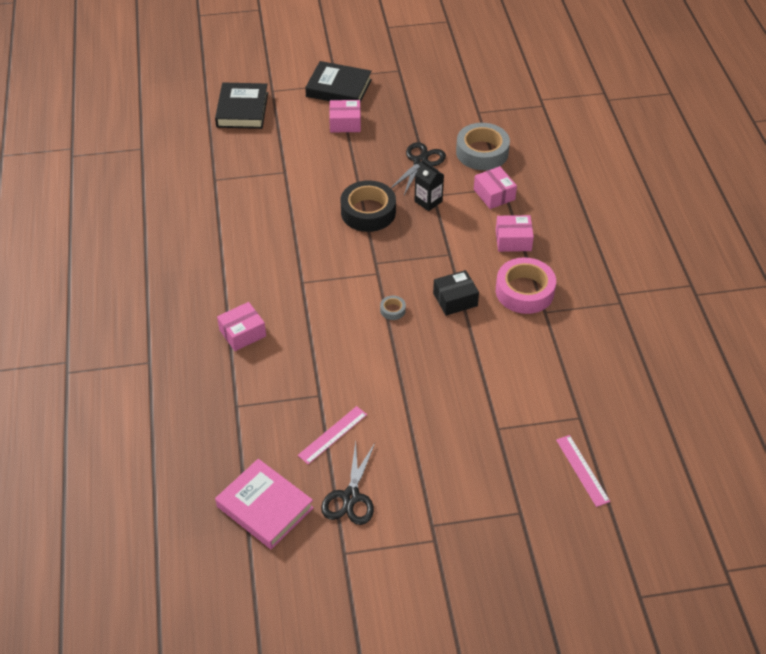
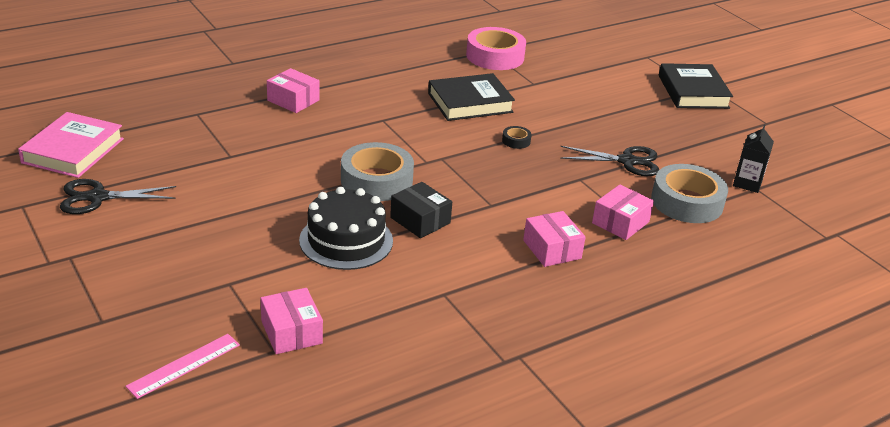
camera: 65 degrees right, 15 degrees down
(242, 110) = (601, 47): black book -> black book (470, 103)
(333, 435) = (179, 173): pink ruler -> none
(345, 123) = (642, 104): pink box -> pink box (291, 332)
(368, 212) = (516, 141): black tape -> black tape, size x0.43
(392, 310) = (376, 180): grey tape -> grey tape, size x2.34
(428, 201) = (566, 177): black carton -> black carton (747, 183)
(466, 348) = (346, 240): none -> black cake
(524, 291) = (468, 271): pink tape -> pink tape (495, 56)

